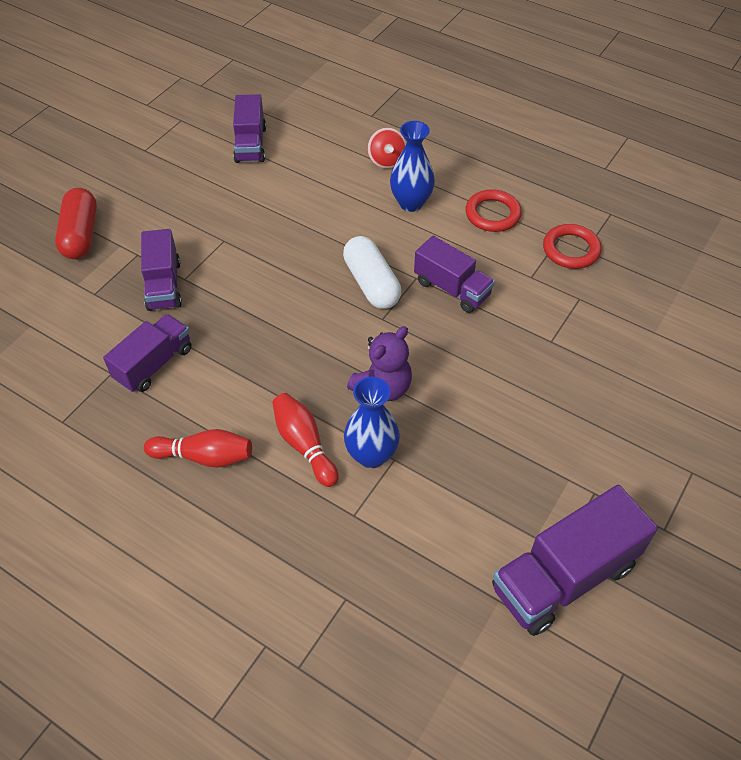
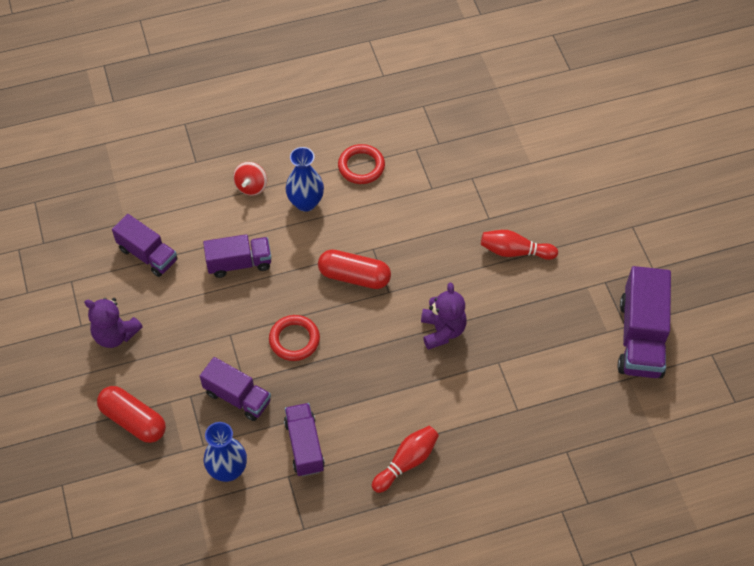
camera: 50 degrees left, 5 degrees up
(155, 173) = (115, 334): none -> purple teddy bear
(304, 445) = (446, 402): red bowling pin -> red bowling pin (515, 251)
(371, 283) = (354, 276): white capsule -> red capsule
(371, 455) = (485, 372): blue vase -> blue vase (228, 470)
(386, 160) = (251, 186): red spinning top -> red spinning top turned 75 degrees clockwise
(452, 288) = (401, 236): purple truck -> purple truck (239, 263)
(571, 250) = (431, 150): red ring -> red ring (294, 340)

